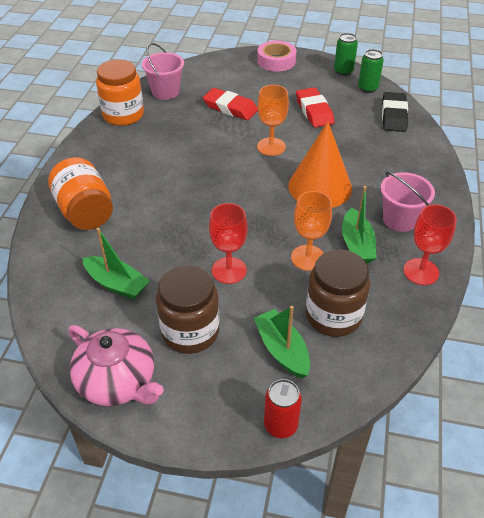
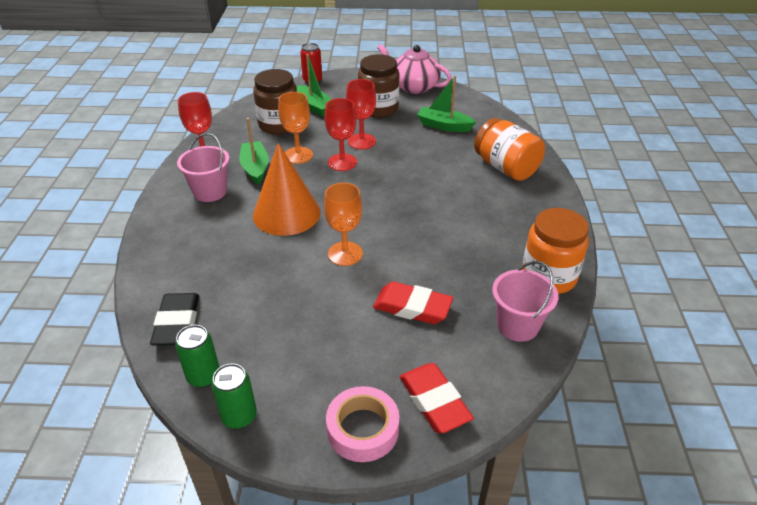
camera: 170 degrees right, 5 degrees down
(258, 241) = (342, 162): none -> red goblet
(314, 111) = (292, 317): red eraser -> red eraser (434, 401)

